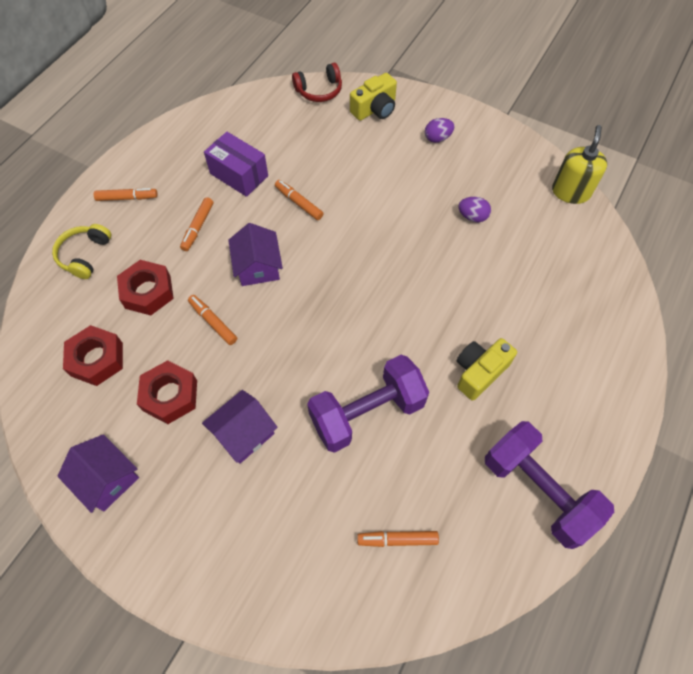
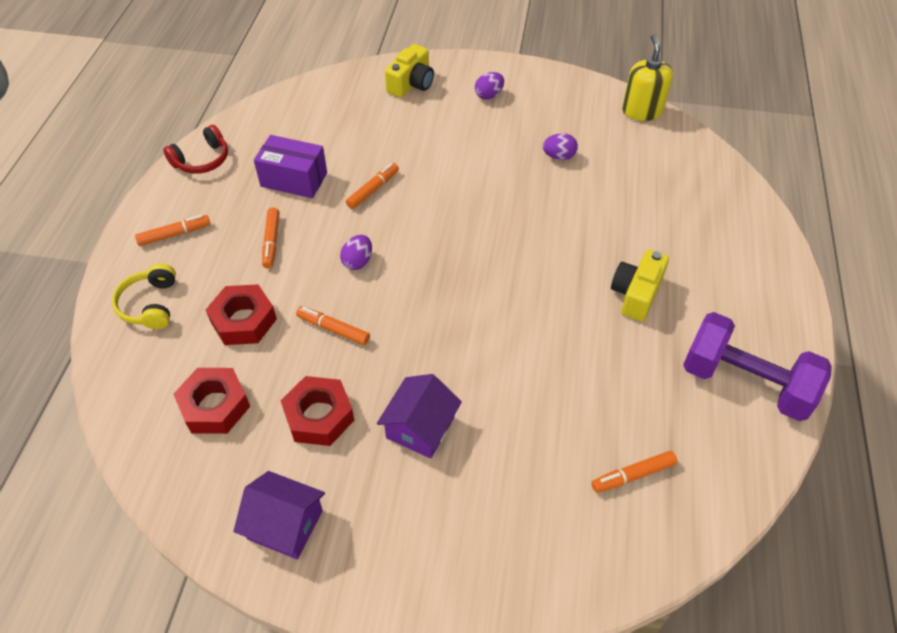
camera: 20 degrees left, 10 degrees down
(258, 267) = (358, 261): purple house -> purple egg
(299, 203) = (373, 190): orange marker -> orange marker turned 105 degrees clockwise
(319, 90) = (344, 80): red headphones -> red headphones (202, 160)
(367, 413) = (542, 366): purple dumbbell -> none

